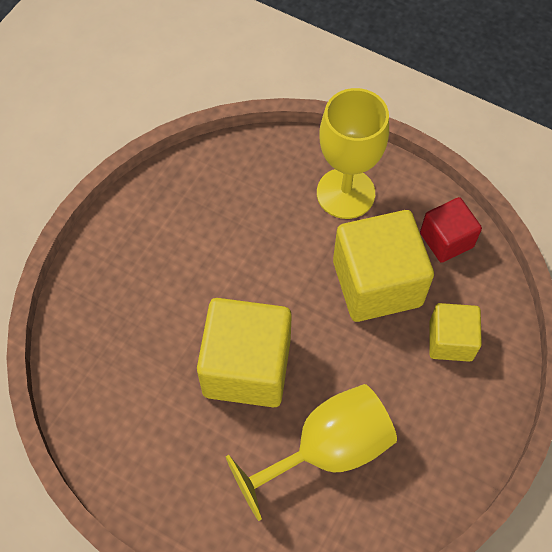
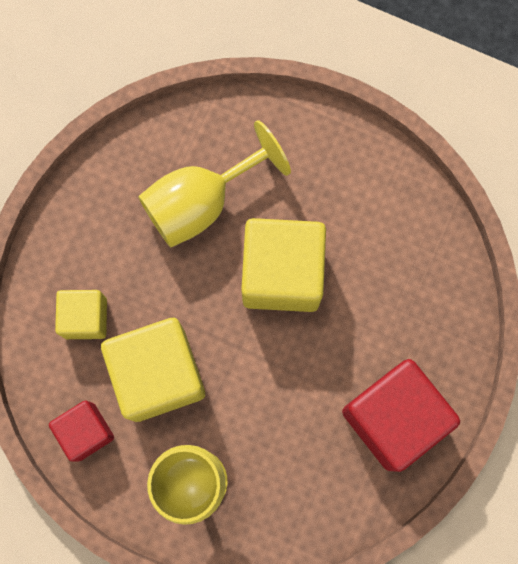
camera: 175 degrees right, 15 degrees up
(158, 229) = (393, 418): none -> red cube

